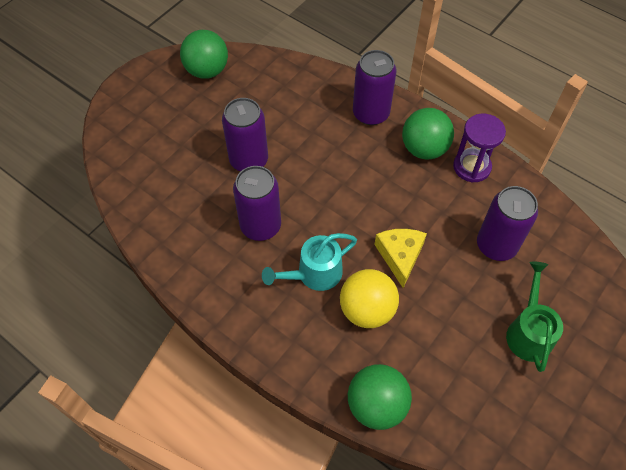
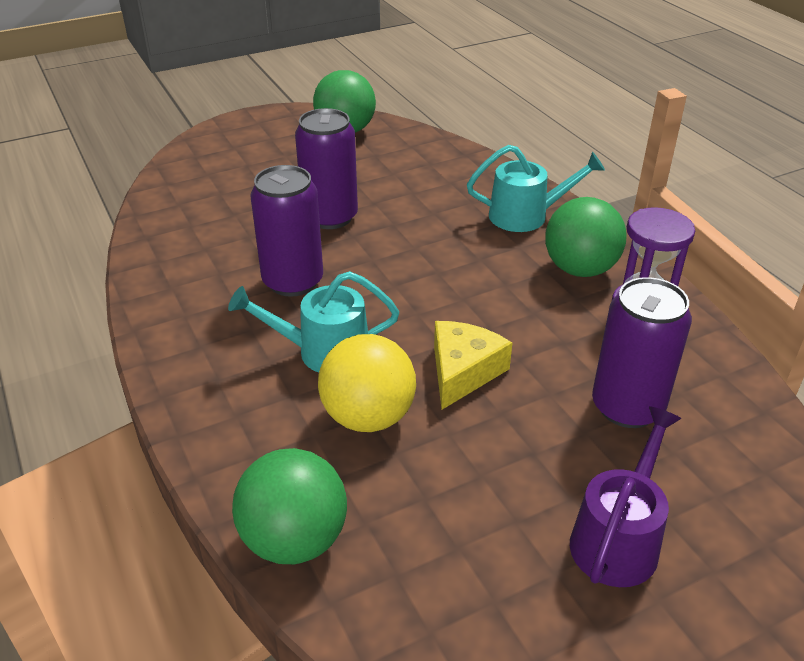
camera: 25 degrees right, 20 degrees down
(371, 113) = (526, 216): purple can -> turquoise watering can
(528, 332) = (618, 538): green watering can -> purple watering can

